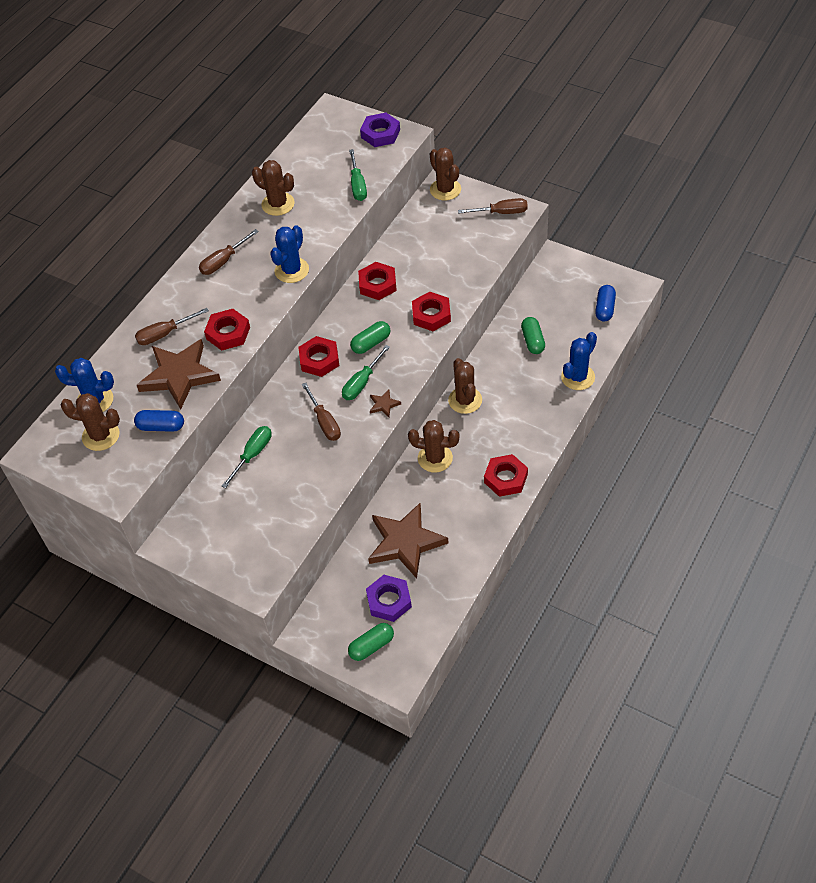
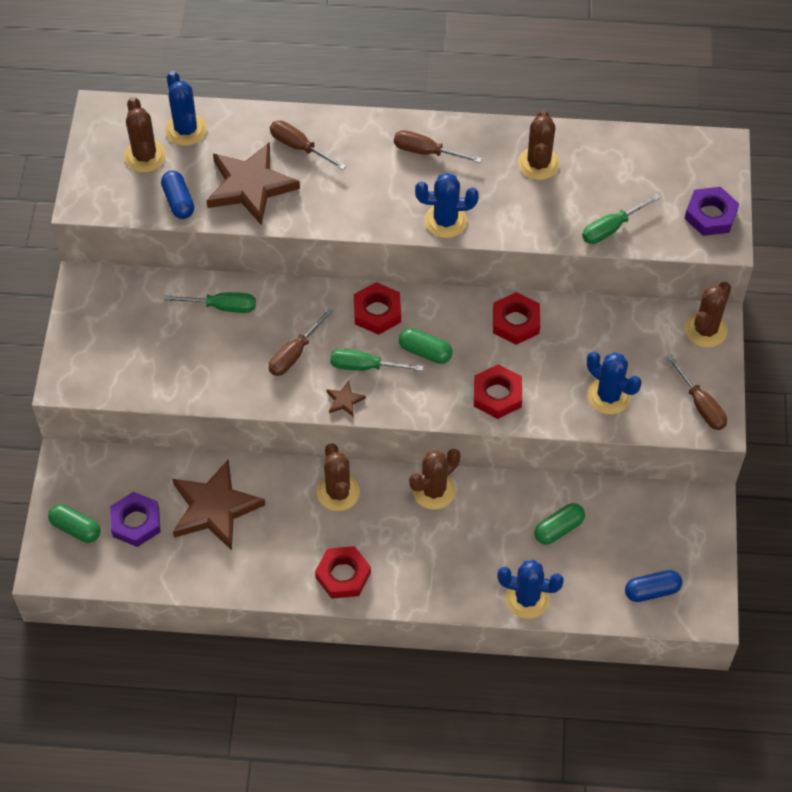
camera: 60 degrees right, 5 degrees up
(228, 333) = (327, 202): red nut -> none
(467, 256) = (608, 396): none -> blue cactus

